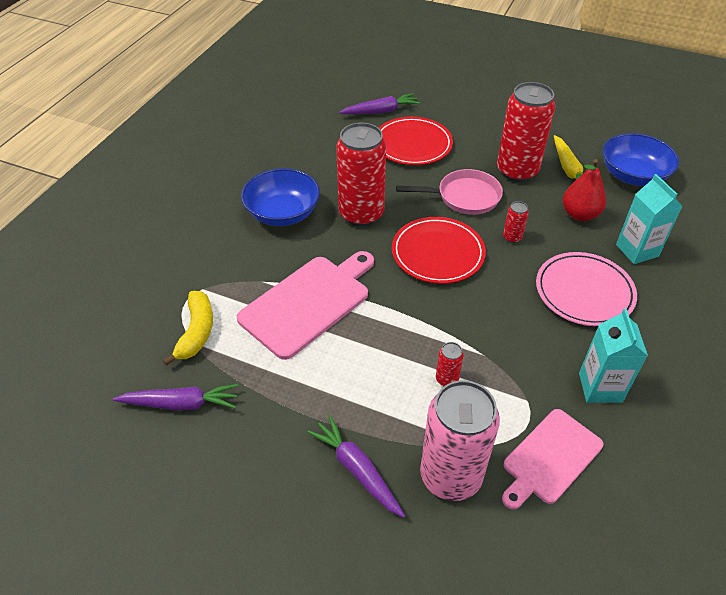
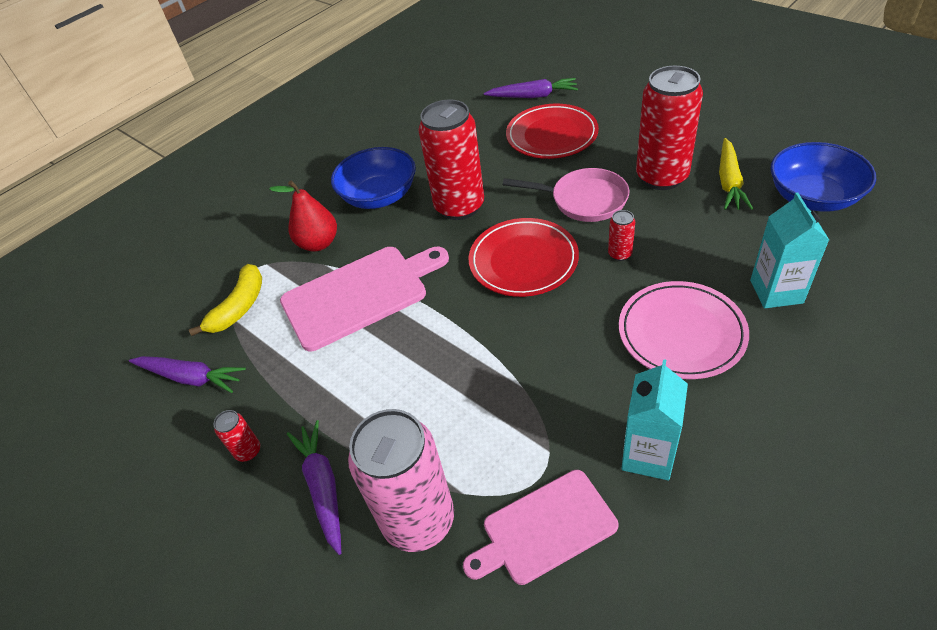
camera: 25 degrees right, 0 degrees up
(447, 379) = (466, 407): red can -> red can (248, 451)
(579, 214) = (718, 237): red pear -> red pear (318, 243)

